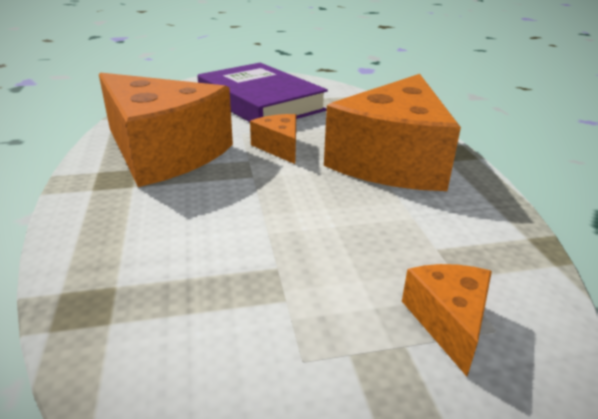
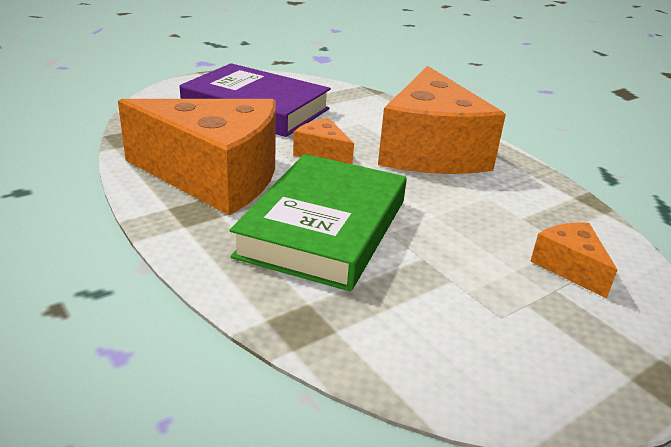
camera: 25 degrees left, 0 degrees up
(209, 215) = (324, 228): none -> green book

